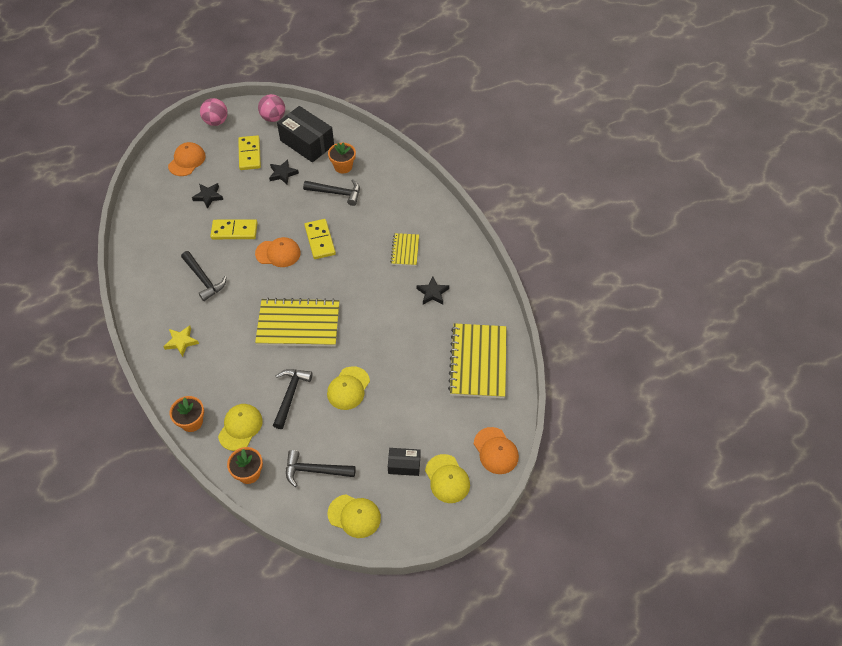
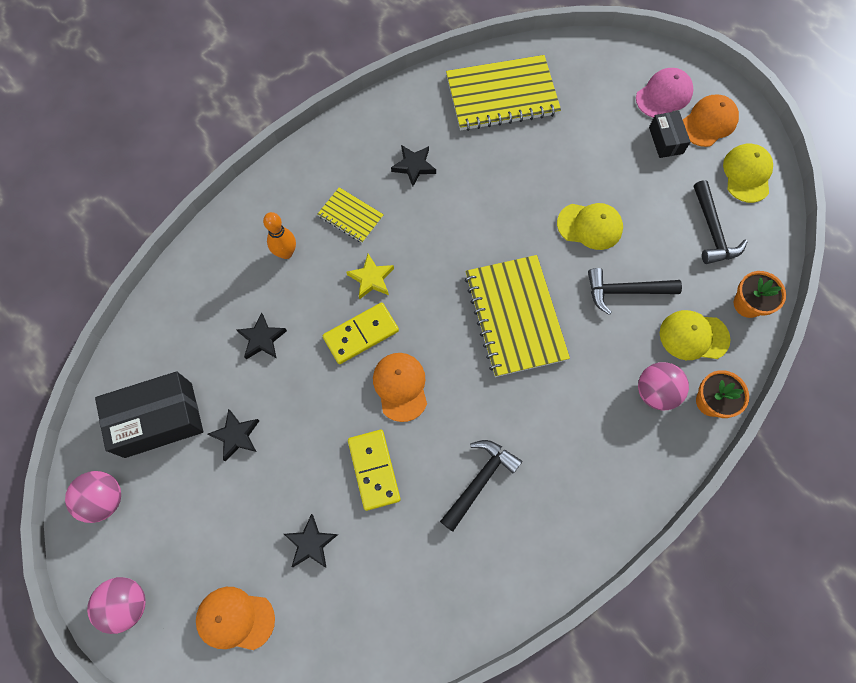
camera: 105 degrees left, 15 degrees up
(181, 342) = (597, 468): yellow star -> yellow star (371, 278)
(213, 390) = (655, 392): none -> pink ball
(250, 154) = (200, 508): yellow domino -> none
(307, 143) = (158, 419): black box -> black box turned 45 degrees clockwise
(336, 193) = (262, 339): black hammer -> black star
(343, 166) = (203, 346): orange flower pot -> none
(390, 213) = (286, 253): none -> orange bowling pin
(405, 250) = (350, 216): yellow notebook -> yellow notebook turned 45 degrees clockwise
(447, 479) = (664, 95): yellow cap -> pink cap
(496, 451) = (611, 57): orange cap -> orange cap (709, 122)

